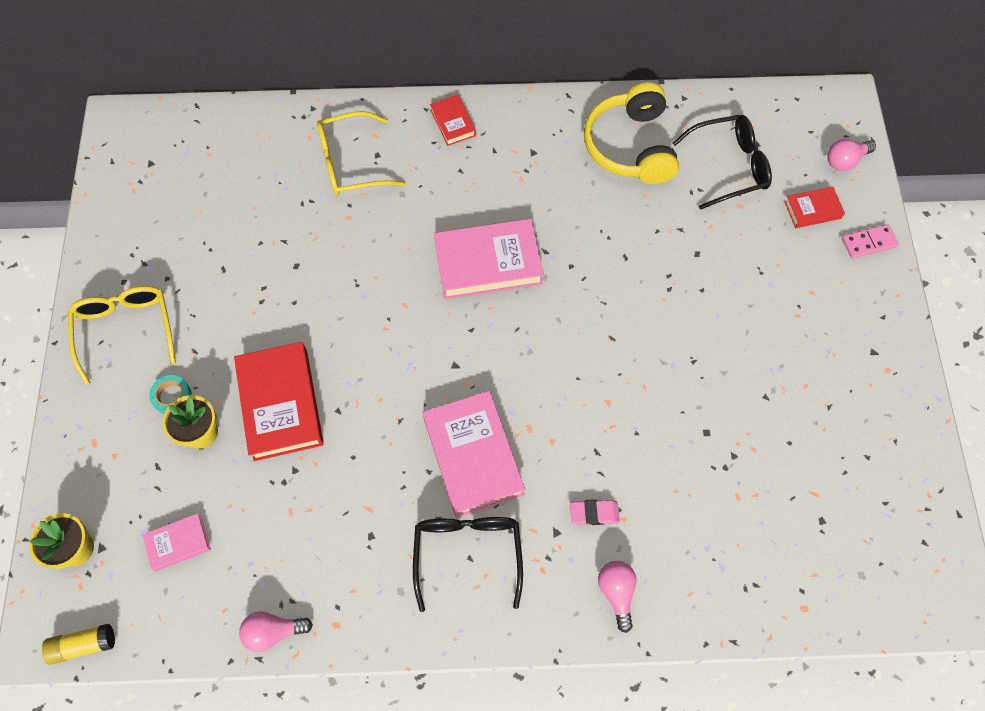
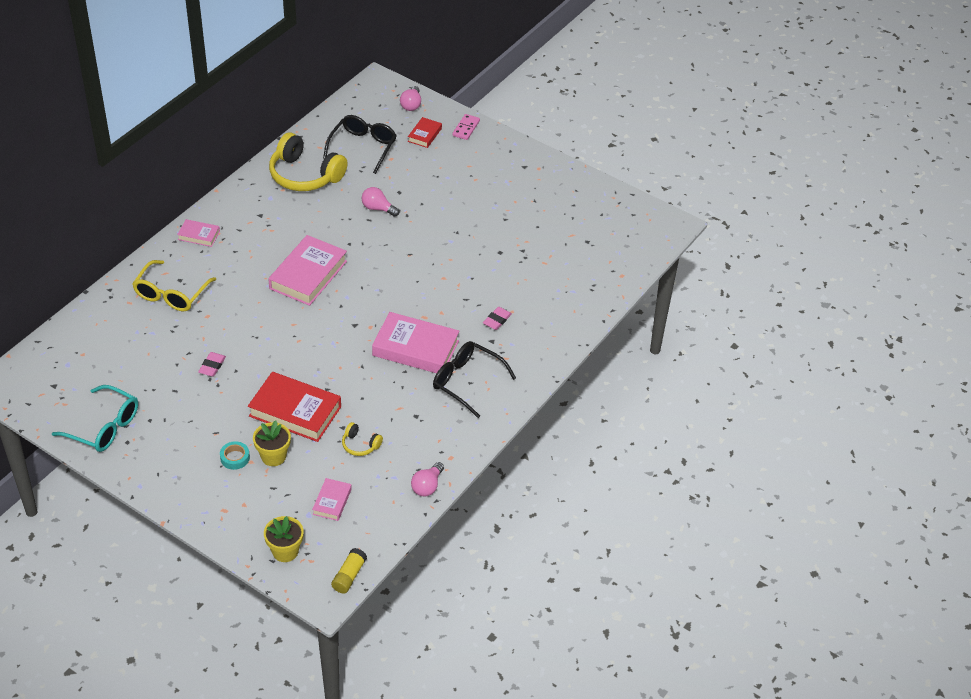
camera: 55 degrees left, 20 degrees down
(126, 330) = (164, 457): yellow glasses -> none
(128, 246) = (104, 427): none -> turquoise glasses
(282, 276) = (212, 366): none -> pink eraser
(282, 509) = (360, 445): none -> yellow headphones
(453, 123) = (199, 235): red book -> pink book
(616, 592) = (546, 337): pink light bulb -> pink light bulb (378, 208)

